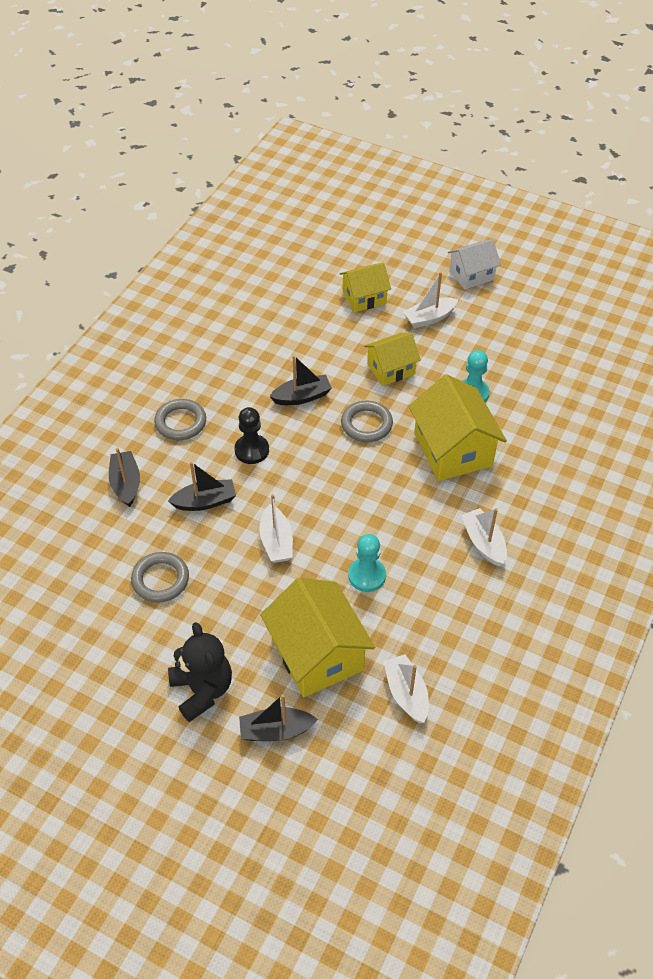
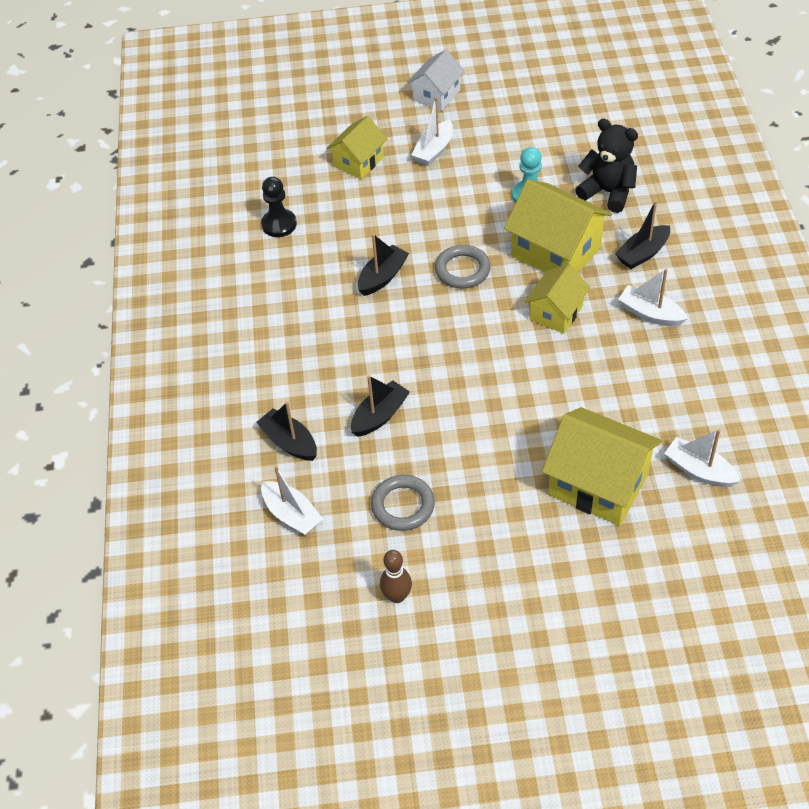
camera: 30 degrees left, 0 degrees up
(96, 644) = (397, 596): none -> brown bowling pin
(180, 422) = (290, 360): grey ring -> none
(202, 690) = (529, 574): black teddy bear -> black teddy bear (608, 192)
(252, 450) = (380, 348): black pawn -> black pawn (279, 224)
(276, 542) = (476, 413): white boat -> white boat (292, 514)
(276, 731) = (622, 567): black boat -> black boat (642, 253)
(367, 576) = (580, 396): turquoise pawn -> none
(391, 369) = (440, 212): yellow house -> yellow house (556, 312)

